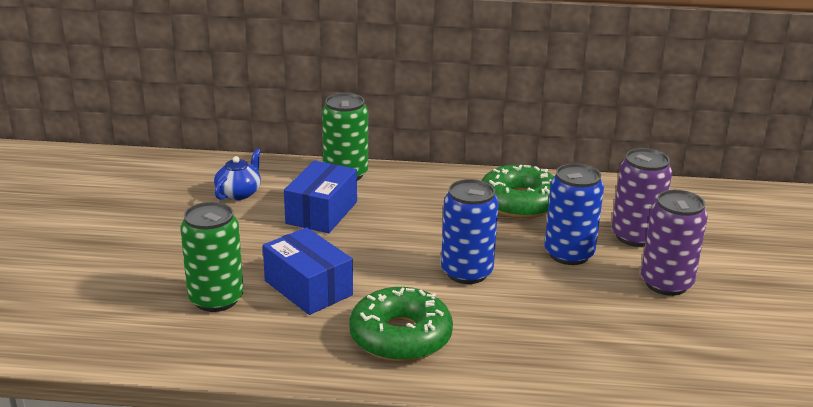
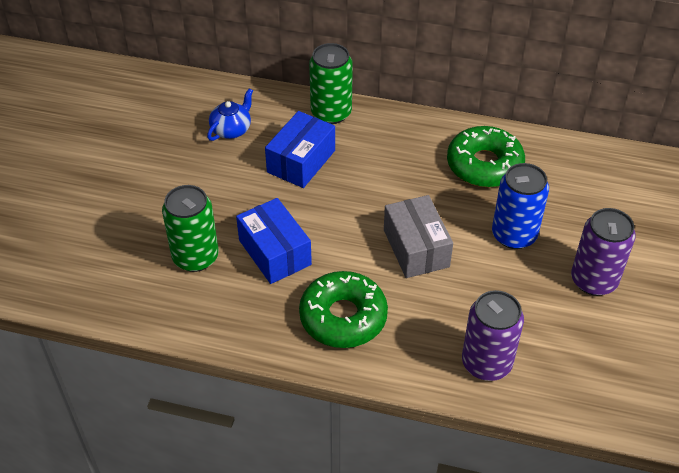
camera: 10 degrees right, 20 degrees up
(466, 272) = (416, 248): blue can -> grey box
(635, 236) = (582, 219): purple can -> purple can (486, 363)

